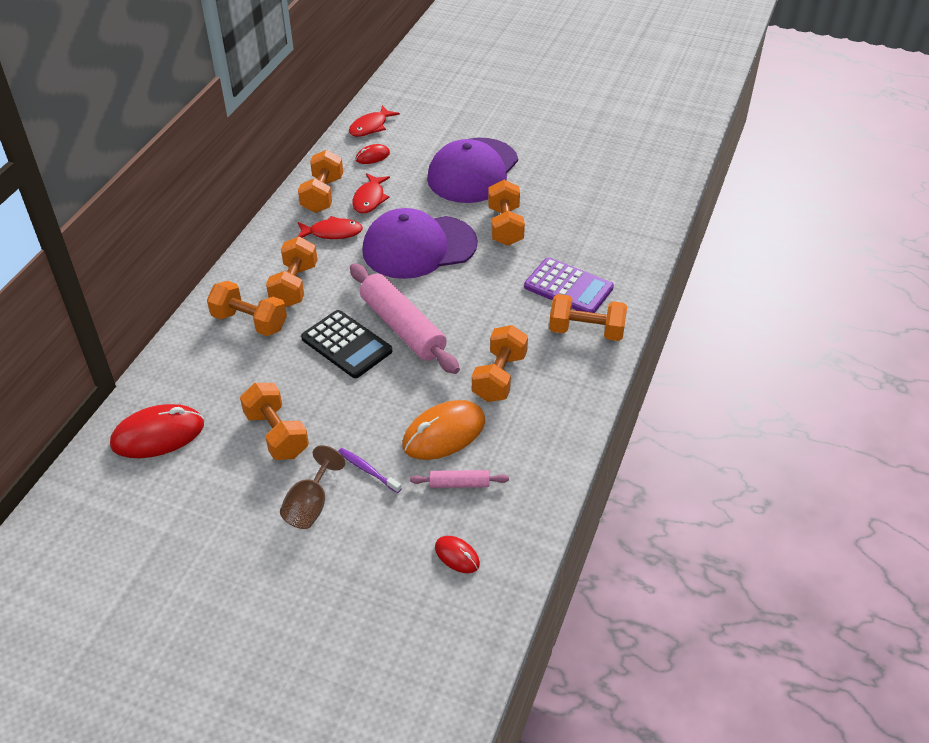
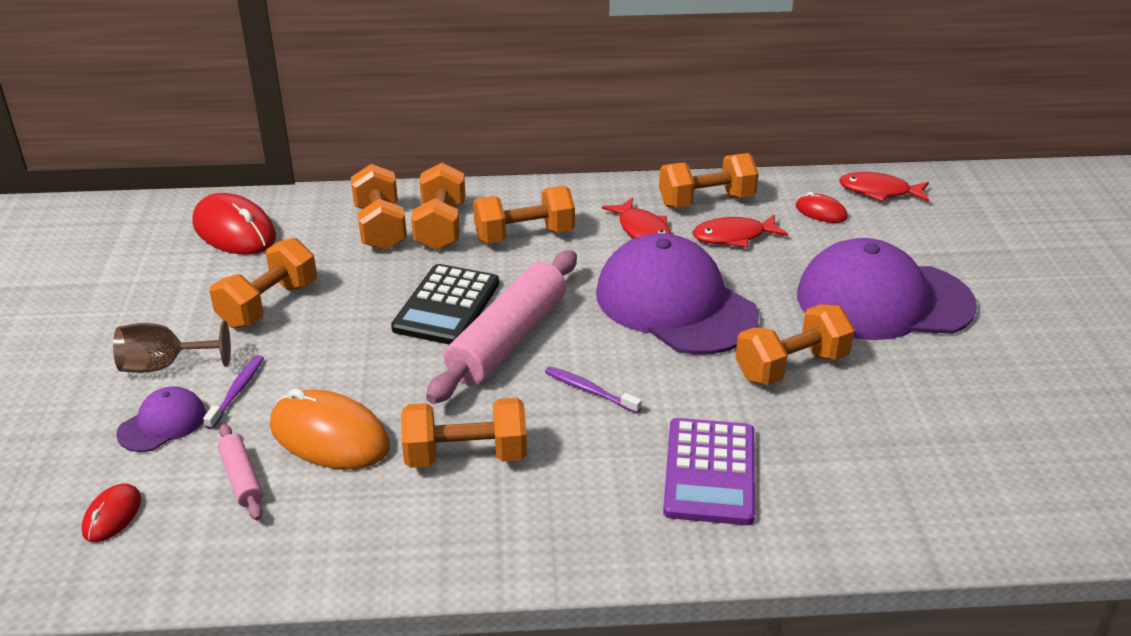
camera: 65 degrees right, 10 degrees down
(377, 516) = (162, 423): none -> purple cap
(474, 309) = (589, 390): none -> purple toothbrush
(586, 331) = (623, 521): orange dumbbell -> orange dumbbell (380, 228)

